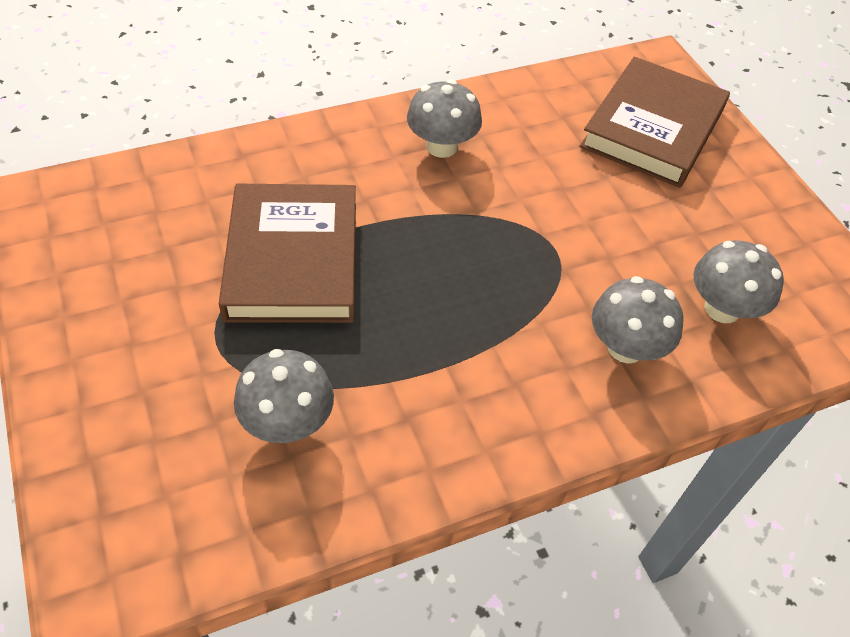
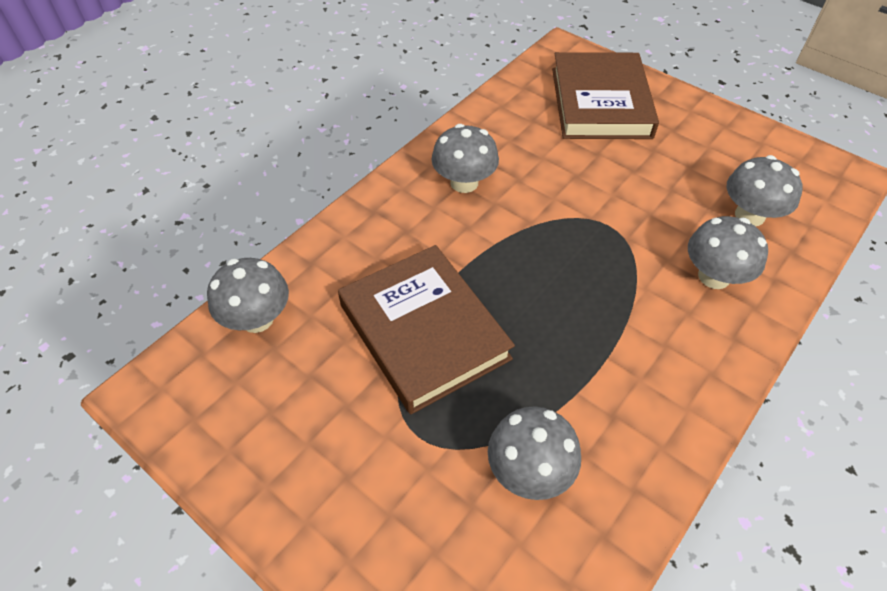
camera: 25 degrees left, 0 degrees up
(160, 181) = (257, 319): none -> grey mushroom

